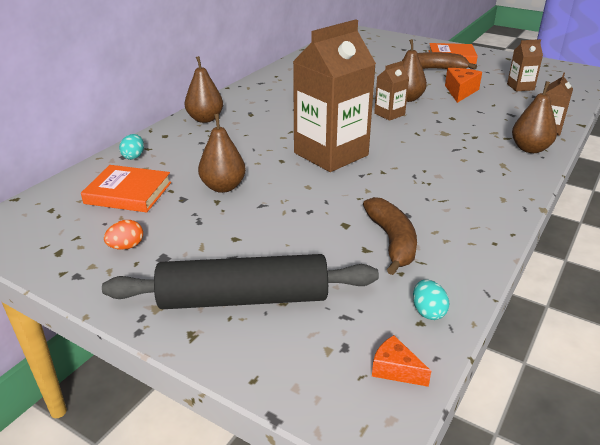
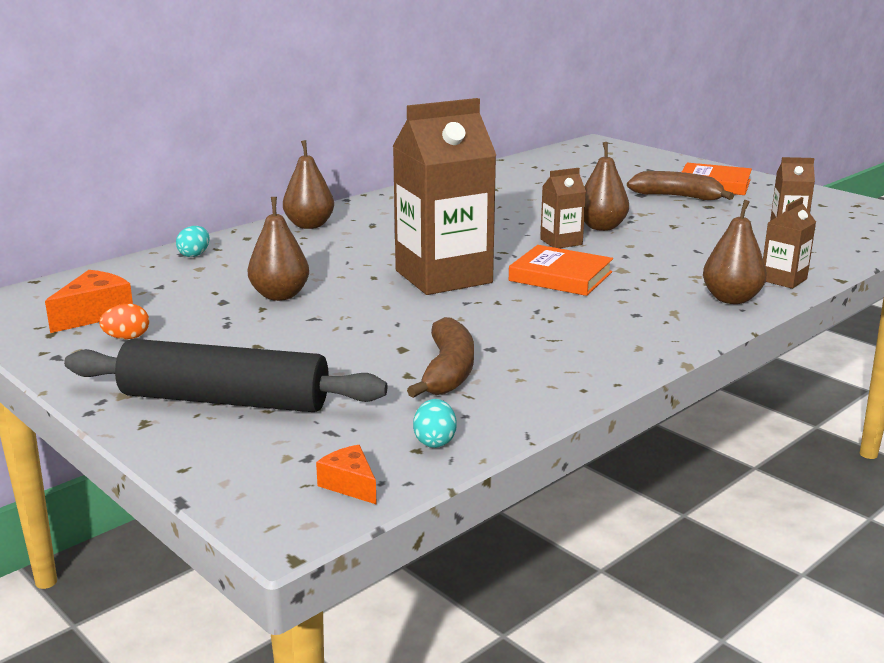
camera: 15 degrees right, 10 degrees down
(128, 193) = (164, 289): orange book -> orange book (560, 276)
(460, 91) = (689, 226): orange cheese -> orange cheese (95, 314)

